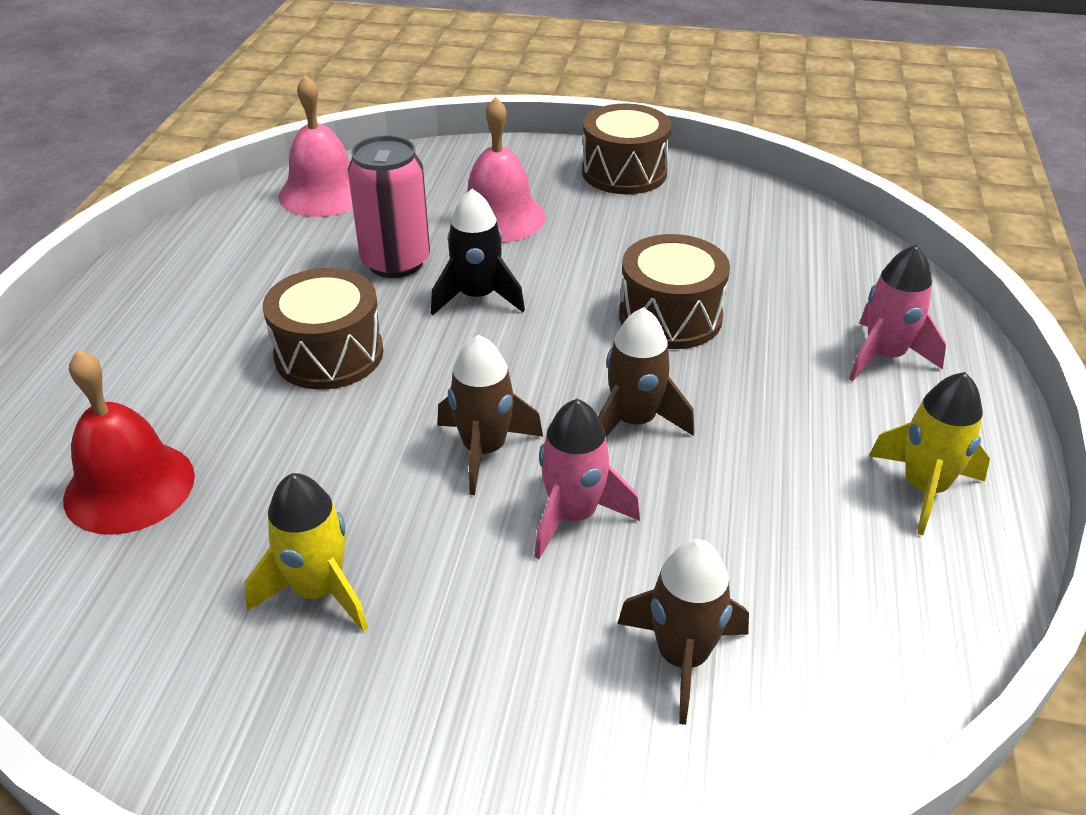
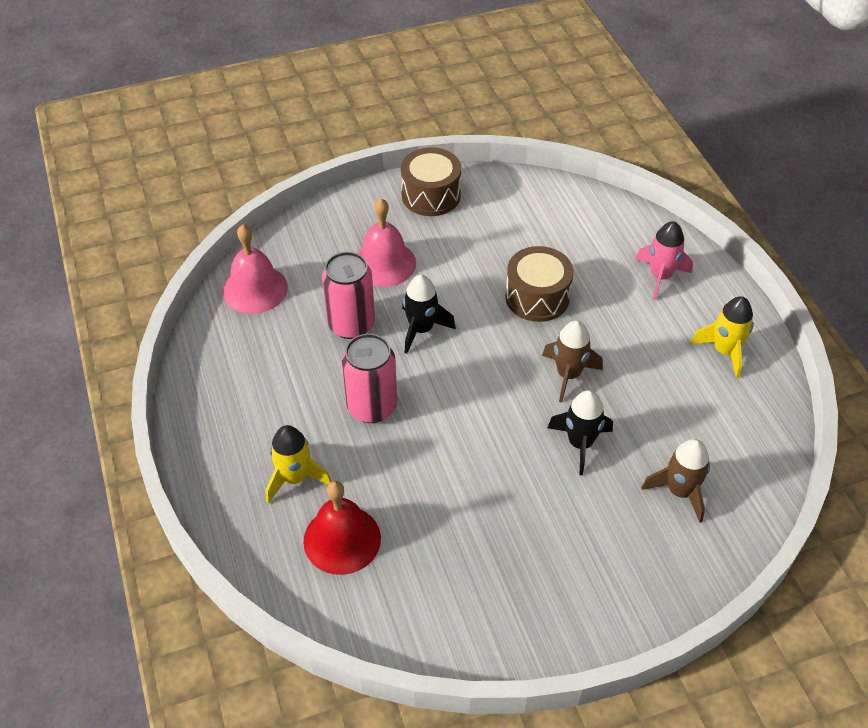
camera: 30 degrees left, 10 degrees up
(318, 591) = (494, 544): yellow rocket -> yellow rocket (295, 478)
(329, 354) = (372, 407): brown drum -> pink can
(484, 450) = (507, 427): brown rocket -> none
(573, 515) = (580, 443): pink rocket -> black rocket

